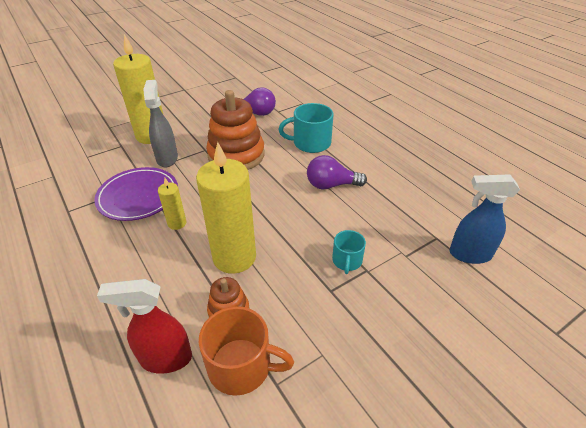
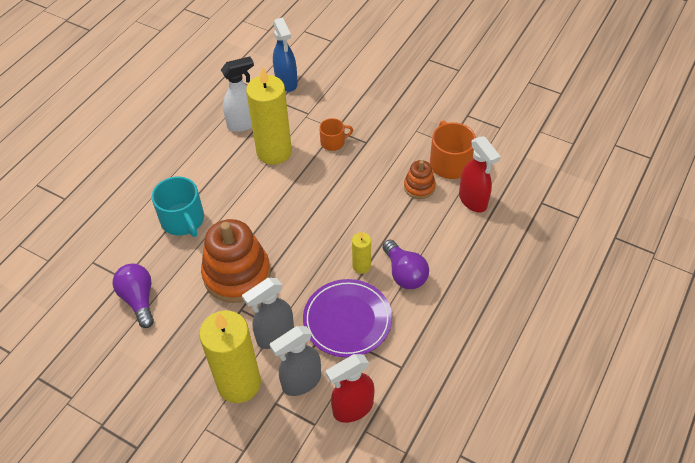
camera: 115 degrees left, 10 degrees up
(74, 175) = (352, 408): none -> red spray bottle
(120, 159) = (301, 382): none -> grey spray bottle
(234, 257) = (372, 207): yellow candle -> yellow candle (274, 152)
(331, 185) = (247, 180): purple light bulb -> purple light bulb (404, 273)
(347, 261) = (333, 142): turquoise mug -> orange mug
(410, 202) = (243, 123): none -> white spray bottle

